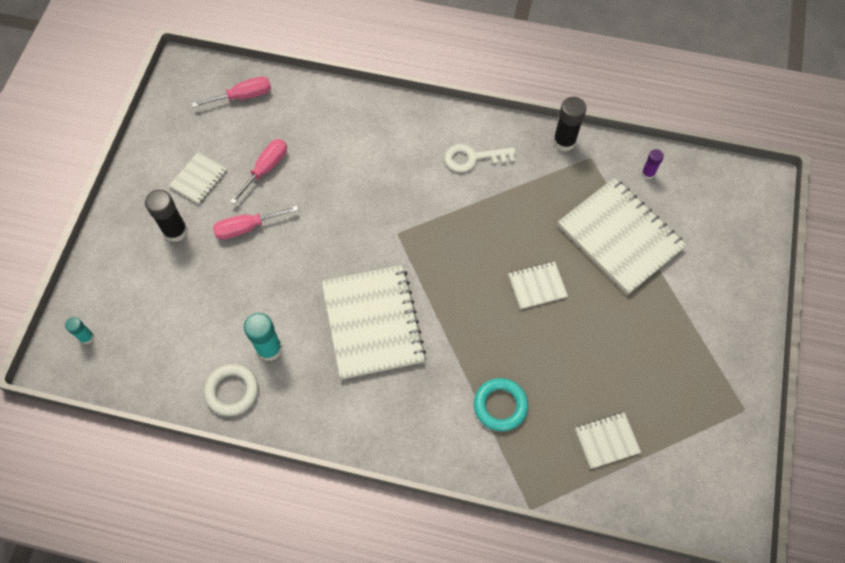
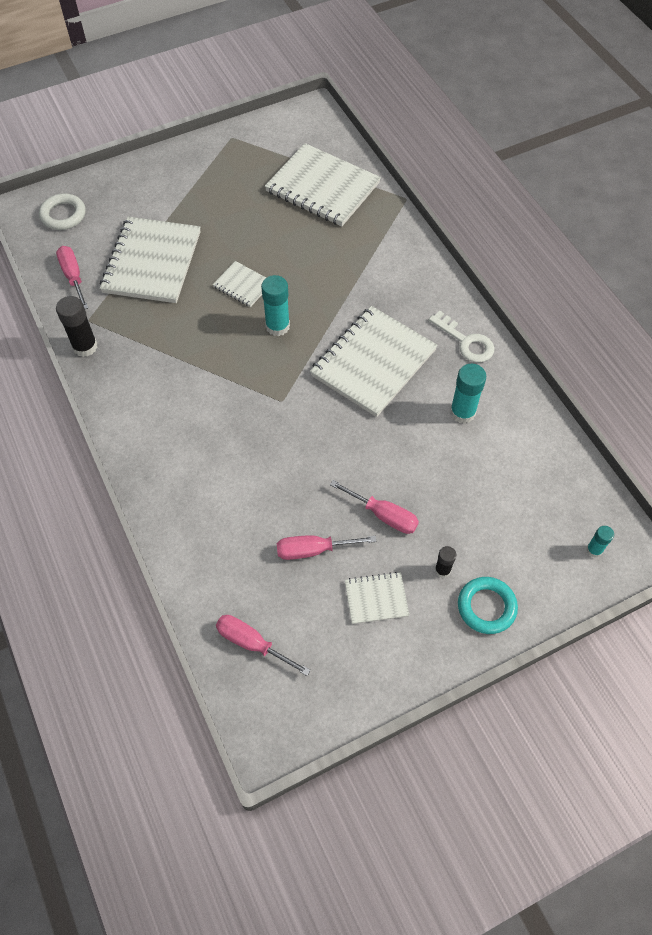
camera: 130 degrees left, 5 degrees down
(175, 231) = (442, 570): black glue stick -> black glue stick, size x0.57
(232, 391) = (517, 410): white ring -> white ring (63, 215)
(471, 281) = (277, 326): none -> turquoise glue stick
(473, 158) = (158, 398): white key -> white key (466, 342)
(500, 406) = (356, 251): turquoise ring -> turquoise ring (486, 607)
(606, 441) = (322, 187): white notebook -> white notebook, size x2.08
(648, 173) = (73, 277): purple glue stick -> pink screwdriver

